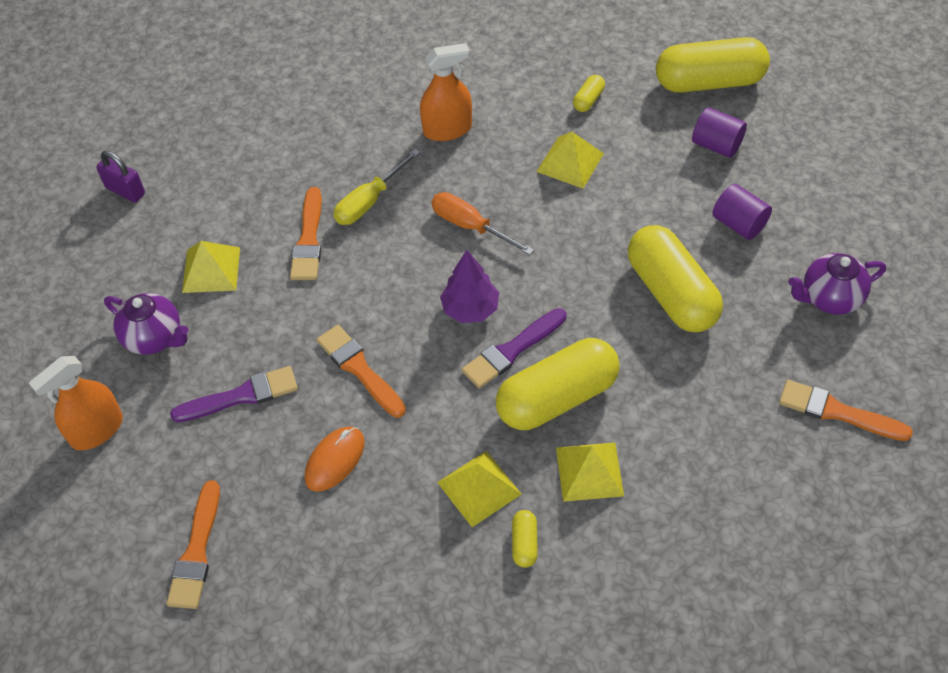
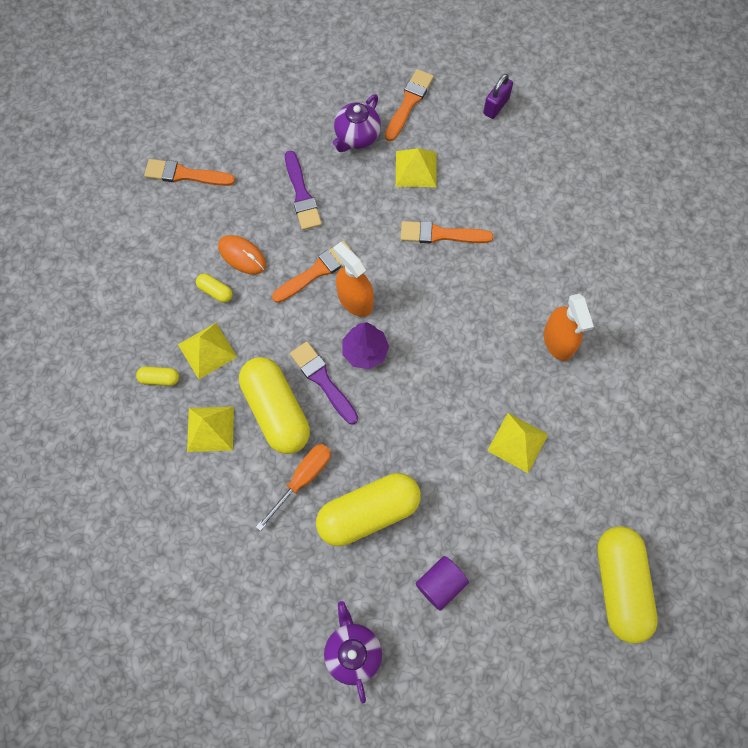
camera: 90 degrees right, 15 degrees up
(97, 430) = (284, 109): orange spray bottle -> orange spray bottle (355, 300)
(369, 201) = (478, 278): yellow screwdriver -> none
(470, 226) = (449, 355): orange screwdriver -> orange screwdriver (302, 479)
(588, 100) = (594, 466): yellow capsule -> yellow capsule (215, 291)
(716, 145) = (536, 579): purple cylinder -> none
(837, 412) = (238, 633): orange brush -> orange brush (409, 103)

